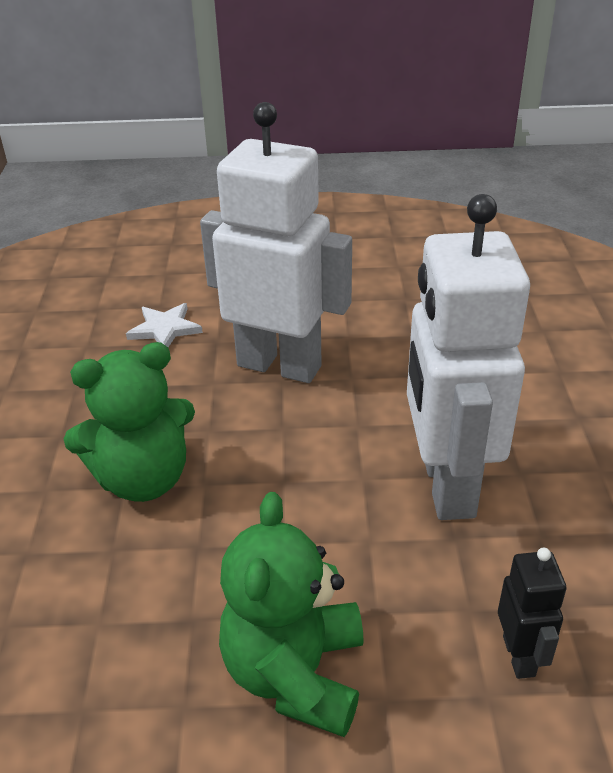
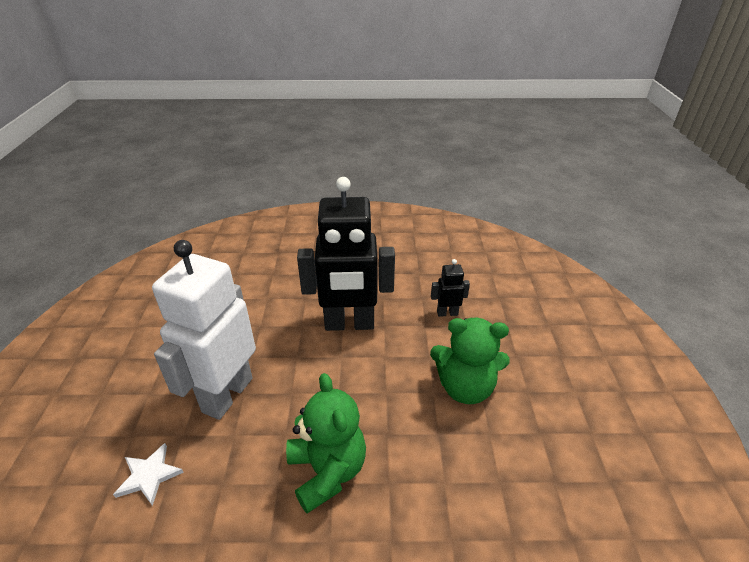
camera: 90 degrees left, 0 degrees up
(446, 484) = (349, 324): white robot -> black robot

